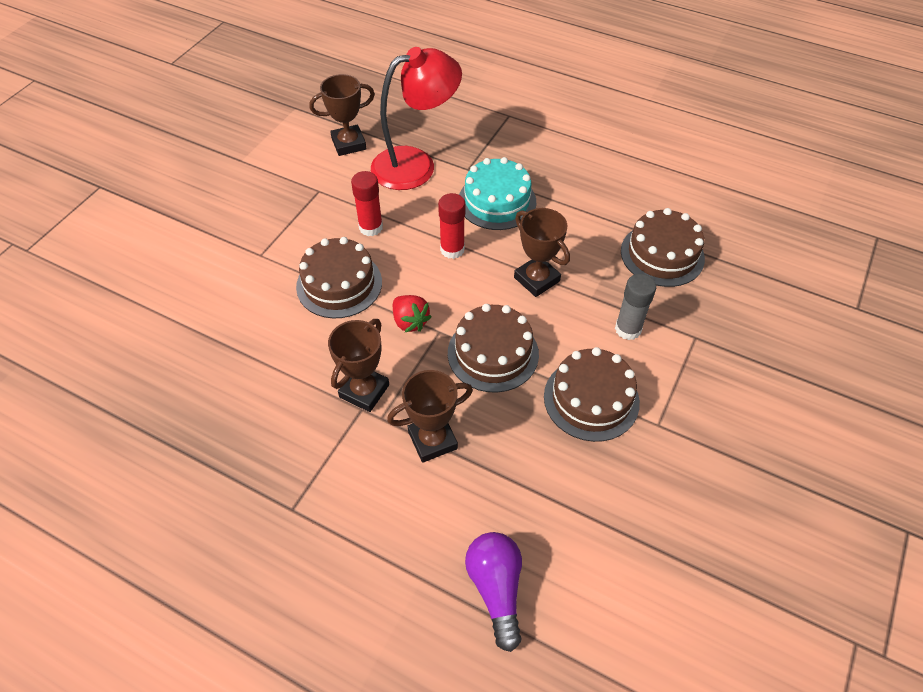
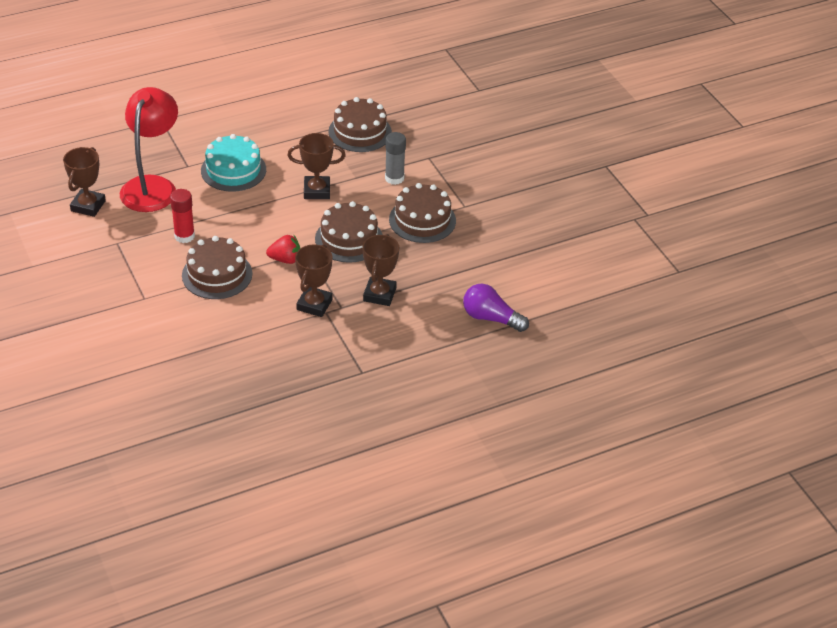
camera: 55 degrees left, 10 degrees down
(364, 391) = (314, 304): brown trophy -> brown trophy turned 45 degrees clockwise
(452, 249) = (249, 211): red glue stick -> none

